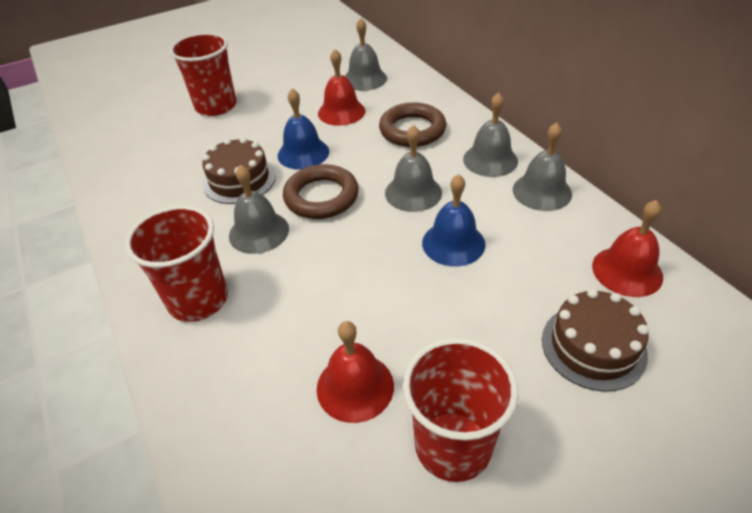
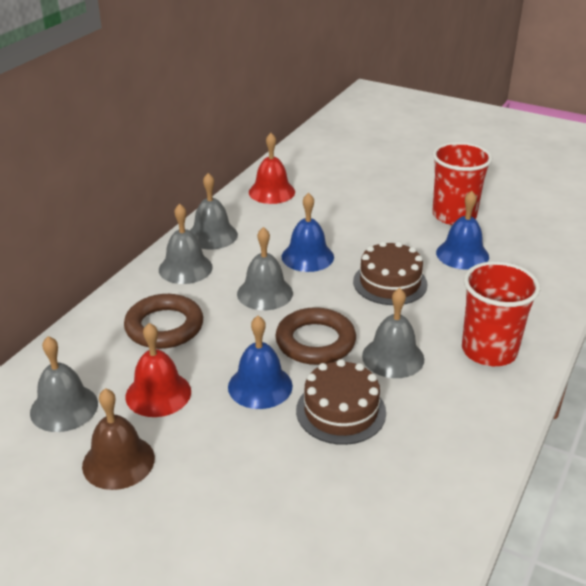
camera: 125 degrees left, 10 degrees down
(216, 106) = (217, 531): red cup -> none
(300, 88) = (118, 461): none -> brown bell
(355, 387) = (462, 254): red bell -> blue bell
(593, 346) = (345, 192): brown cake -> brown cake (390, 283)

